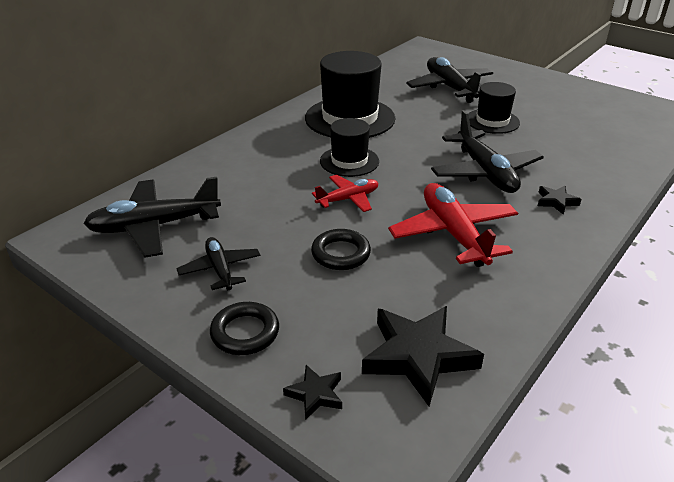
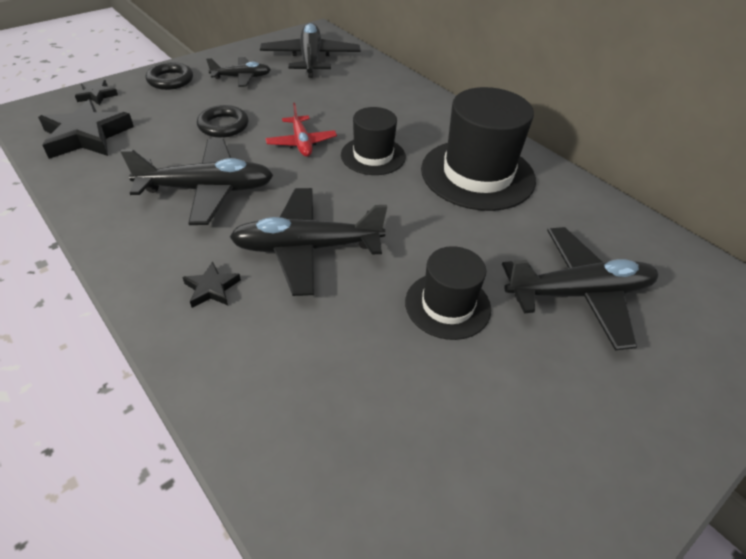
camera: 100 degrees right, 10 degrees up
(453, 233) = (207, 190): red plane -> black plane

